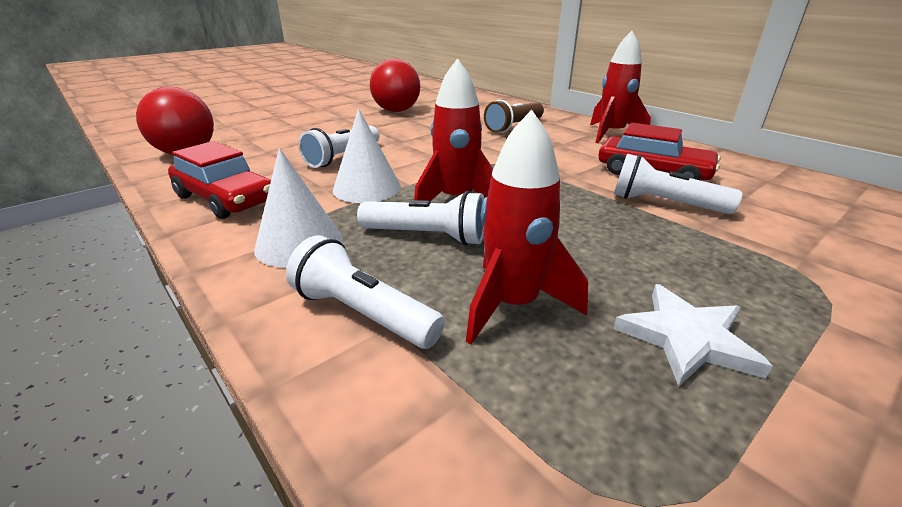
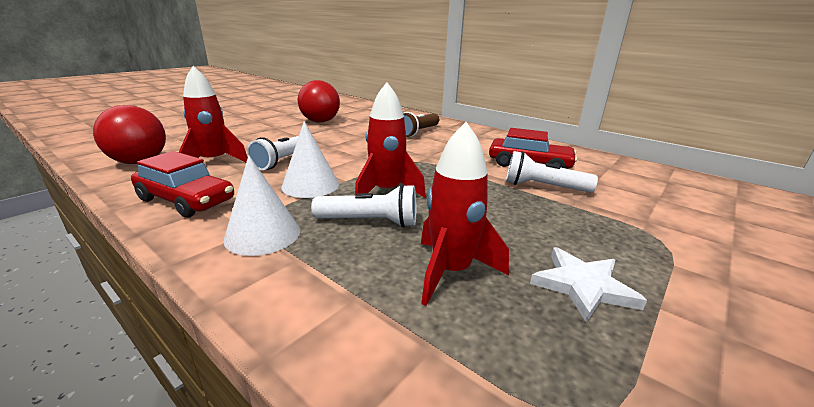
camera: 10 degrees left, 5 degrees down
(363, 313) = (332, 289): white flashlight -> none
(611, 134) = (493, 136): red rocket -> red rocket (214, 162)

